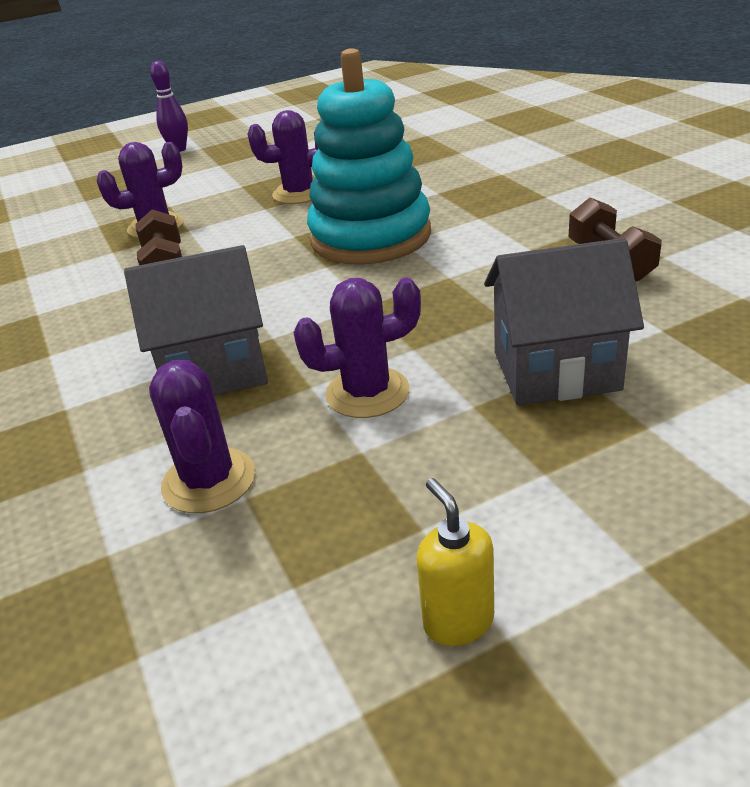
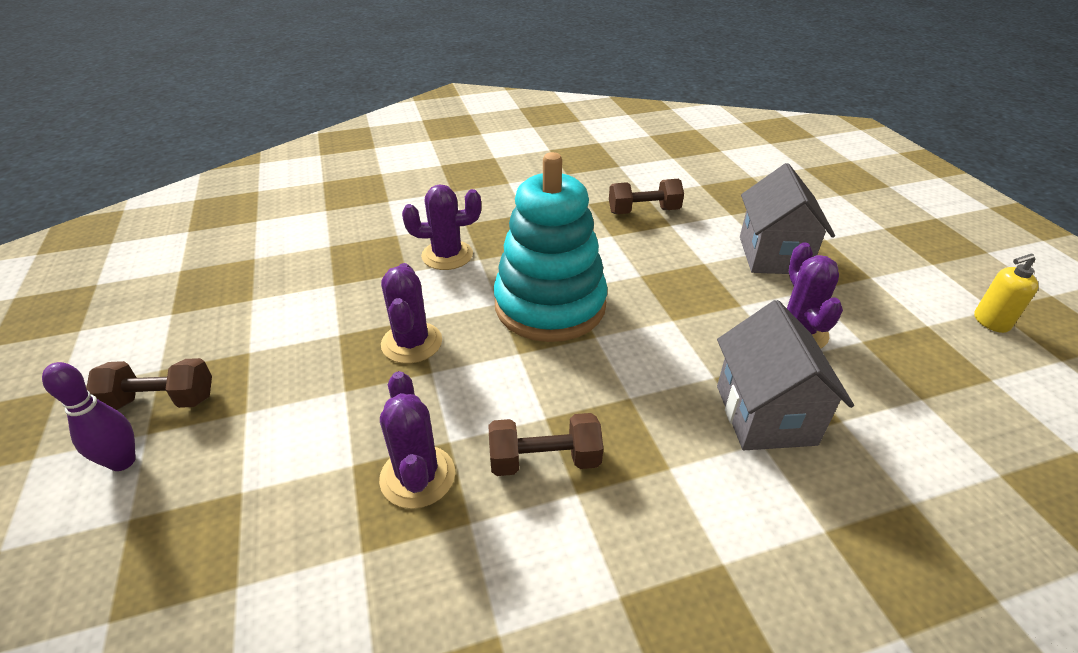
camera: 85 degrees left, 5 degrees up
(209, 481) = (909, 418): purple cactus -> purple cactus (447, 255)
(229, 142) = (161, 401): none -> brown dumbbell

